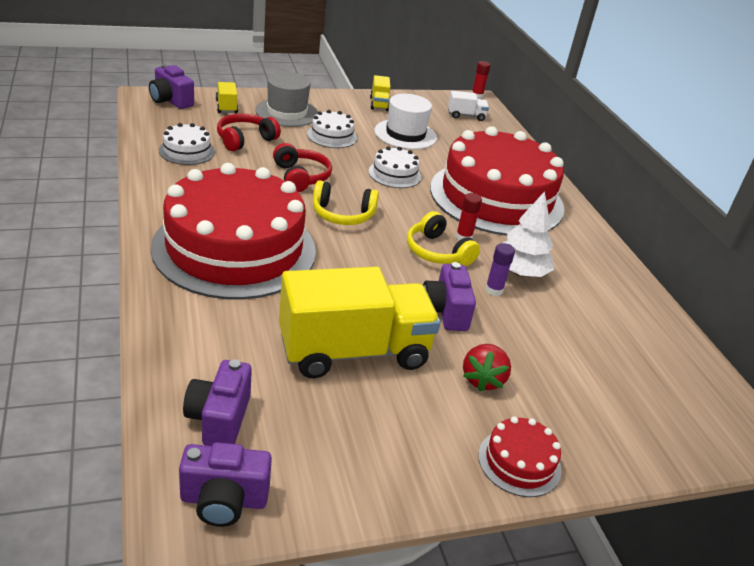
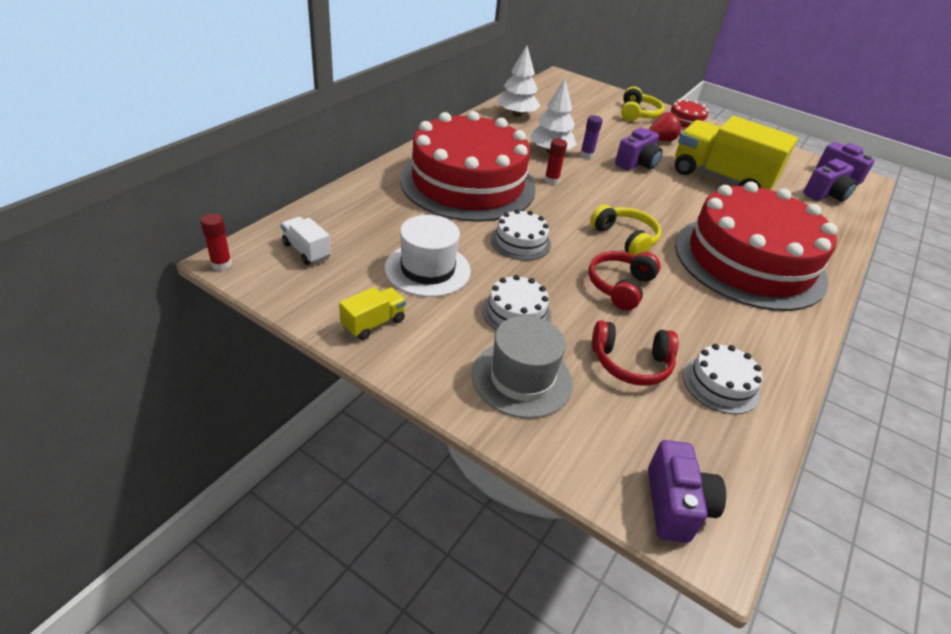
camera: 130 degrees left, 5 degrees up
(226, 106) = (597, 439): yellow truck -> none
(437, 252) = (588, 184): yellow headphones -> yellow headphones (637, 114)
(628, 305) = (516, 114): none -> white tree

